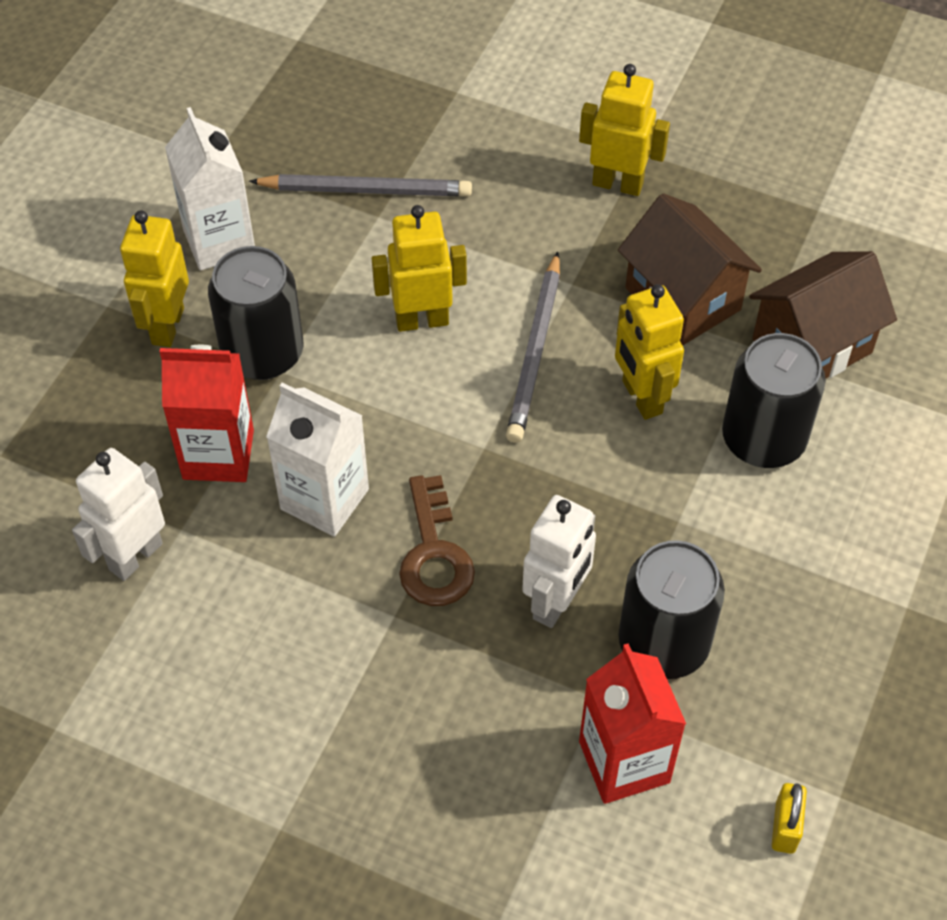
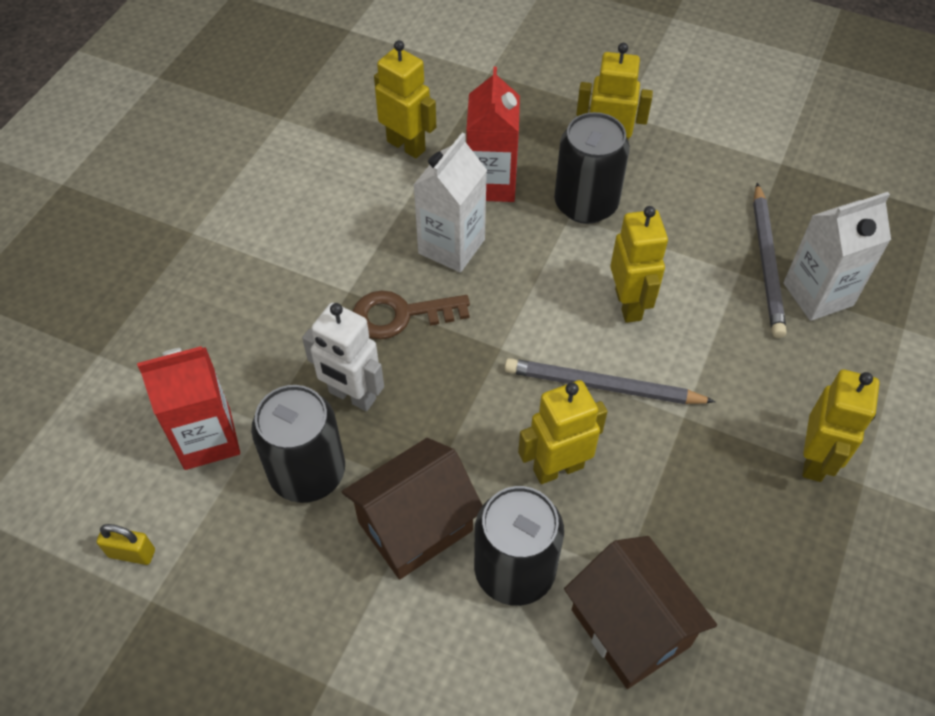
camera: 90 degrees right, 0 degrees up
(135, 556) = (406, 145): white robot -> yellow robot
(219, 241) = (693, 172): white carton -> white carton (818, 294)
(683, 299) = (677, 510): brown house -> brown house (415, 526)

